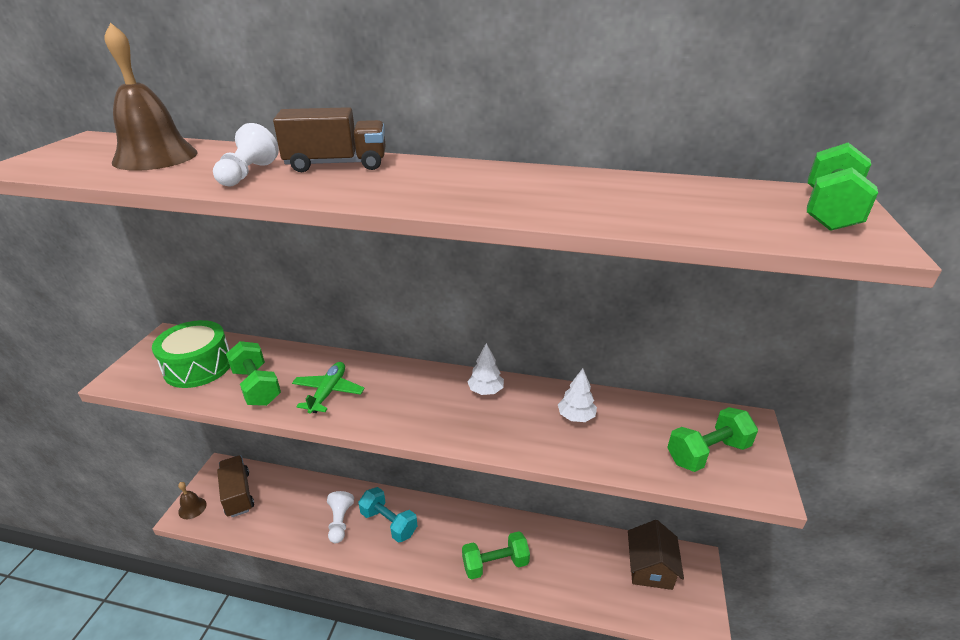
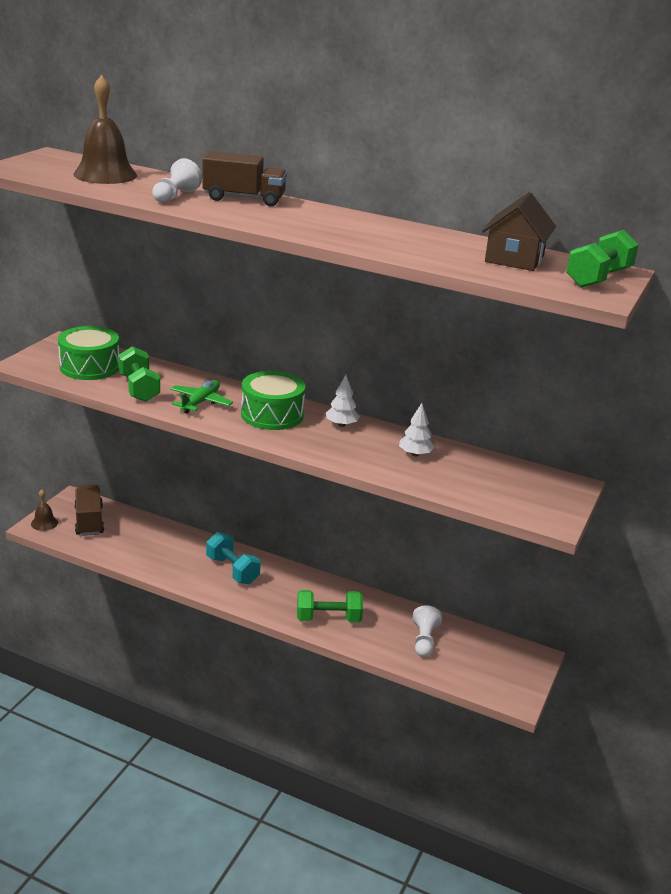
camera: 10 degrees right, 5 degrees down
(340, 522) = (184, 560): white pawn -> white pawn (424, 640)
(409, 393) = (272, 415): none -> green drum
(650, 568) = (484, 652): brown house -> brown house (514, 259)
(707, 453) = (519, 495): green dumbbell -> none

